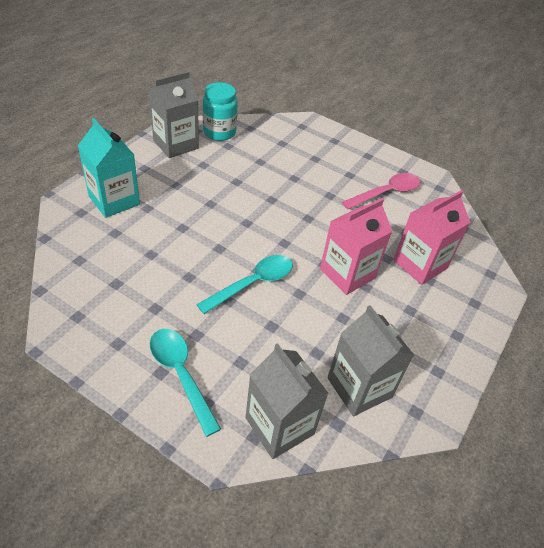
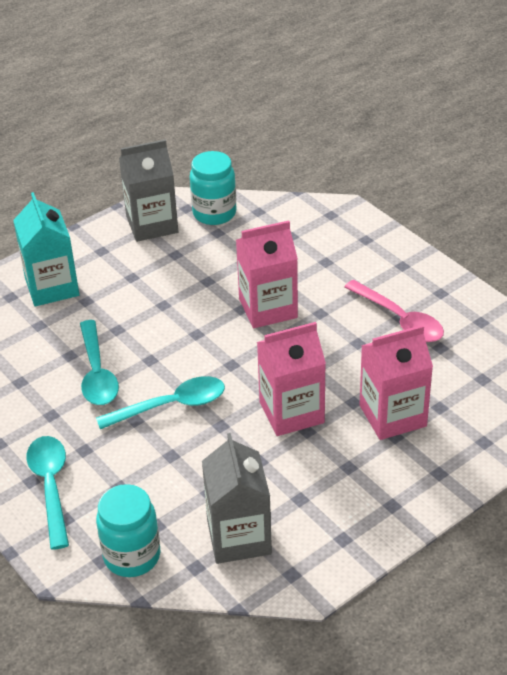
camera: 25 degrees right, 5 degrees down
(180, 265) = (97, 373): none -> turquoise spoon
(279, 426) = (132, 556): grey carton -> turquoise jar
(291, 196) = (268, 308): none -> pink carton
(386, 193) = (399, 319): pink spoon -> pink spoon turned 60 degrees clockwise

